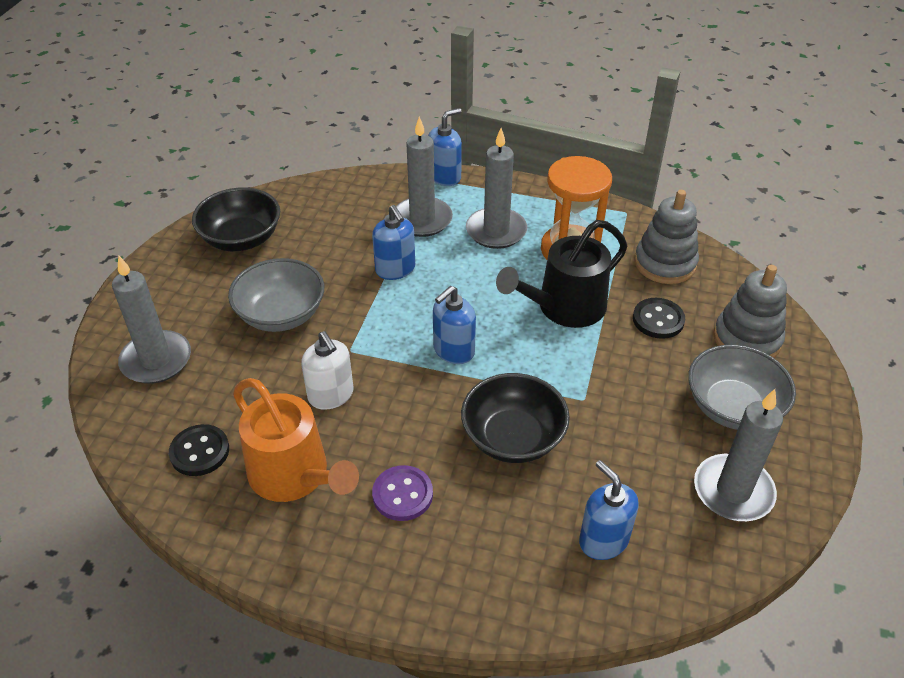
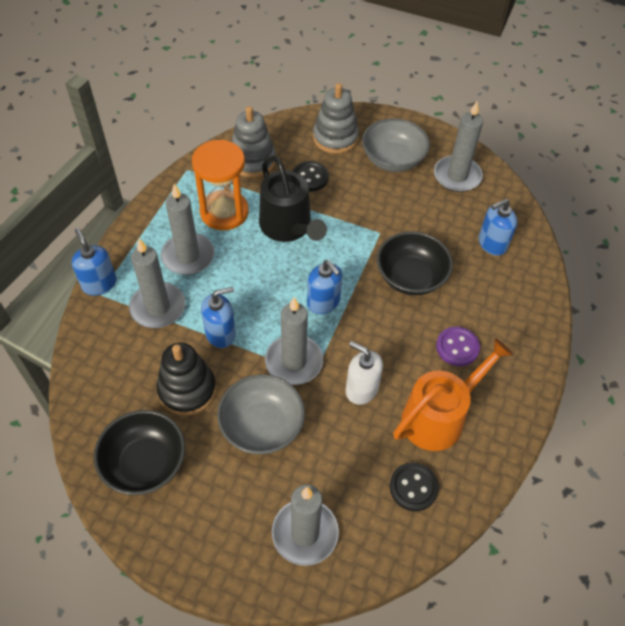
camera: 85 degrees left, 10 degrees up
(323, 254) = (187, 390): none -> black stacking toy
(331, 395) = (361, 389): white soap dispenser -> white soap dispenser turned 120 degrees counterclockwise
(364, 332) = (294, 362): none -> grey candle

